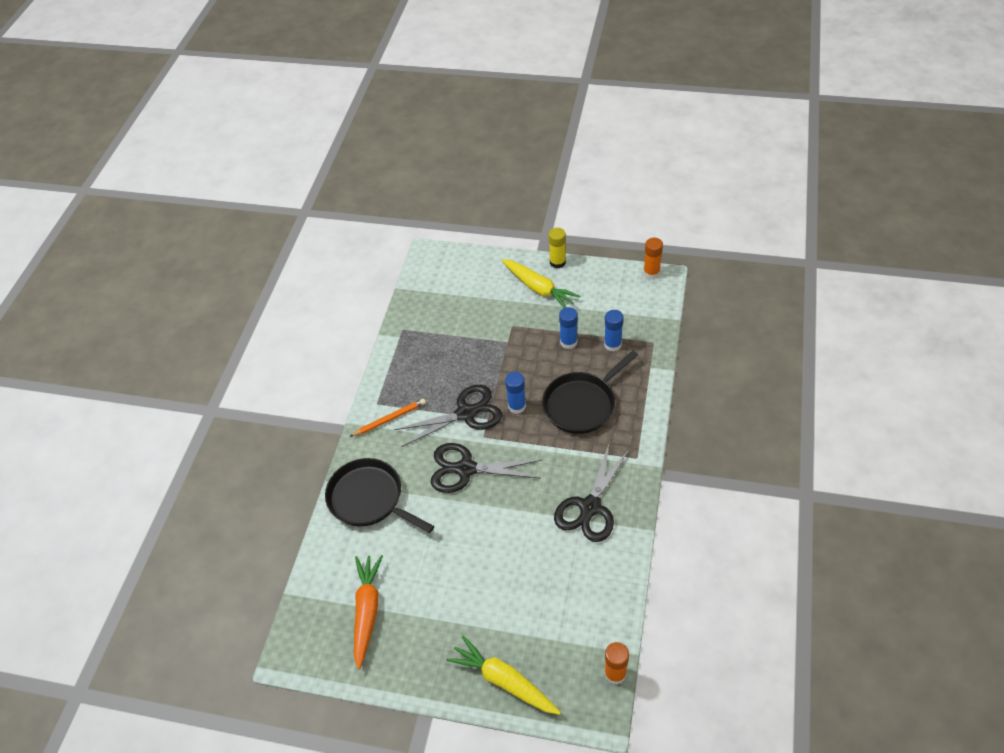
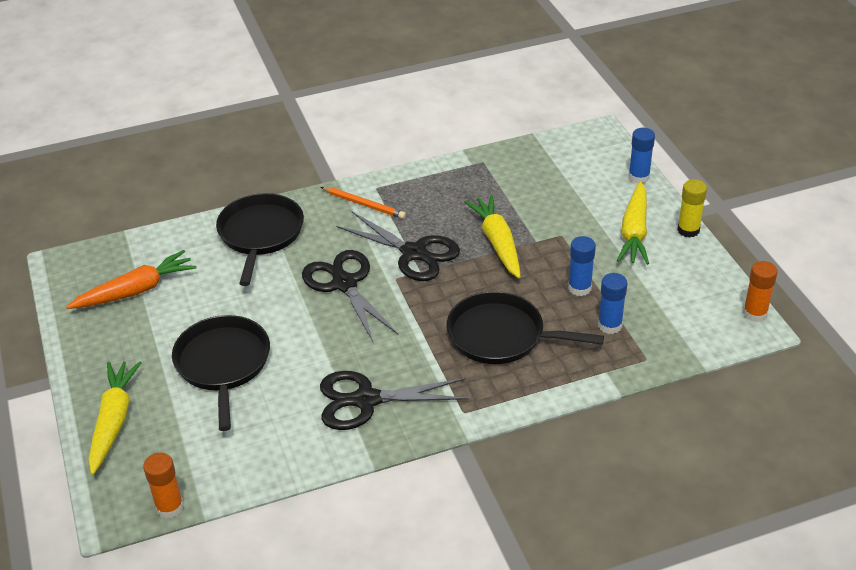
camera: 55 degrees right, 10 degrees down
(492, 362) = (497, 243): none -> yellow carrot
(494, 581) = (223, 364): none -> black pan
(517, 406) = (455, 286): blue glue stick -> blue glue stick (639, 177)

